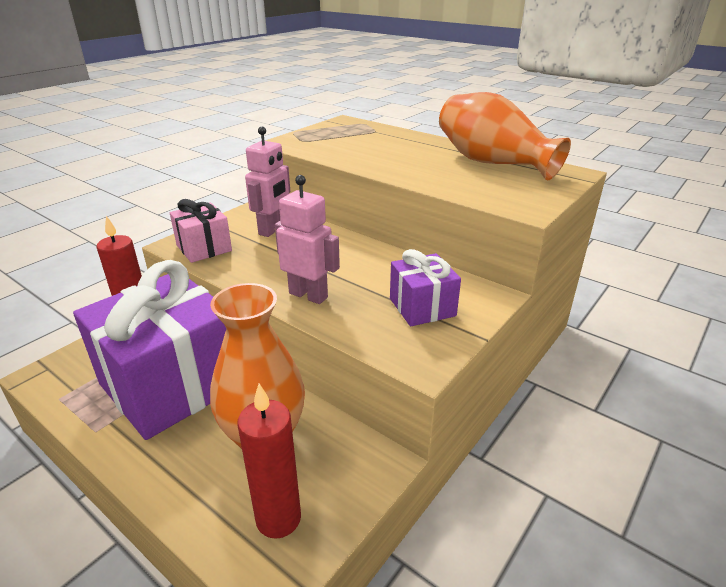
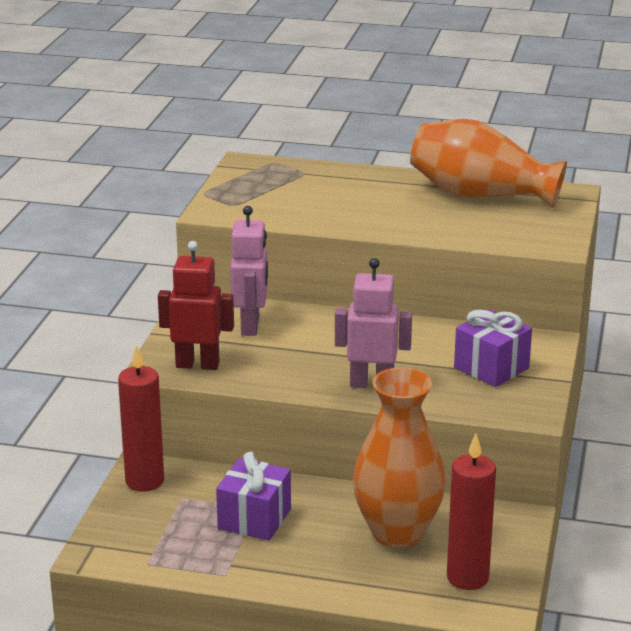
camera: 25 degrees left, 5 degrees down
(172, 384) = (254, 519): purple gift -> purple gift, size x0.47
(204, 248) = (197, 364): pink gift -> red robot

